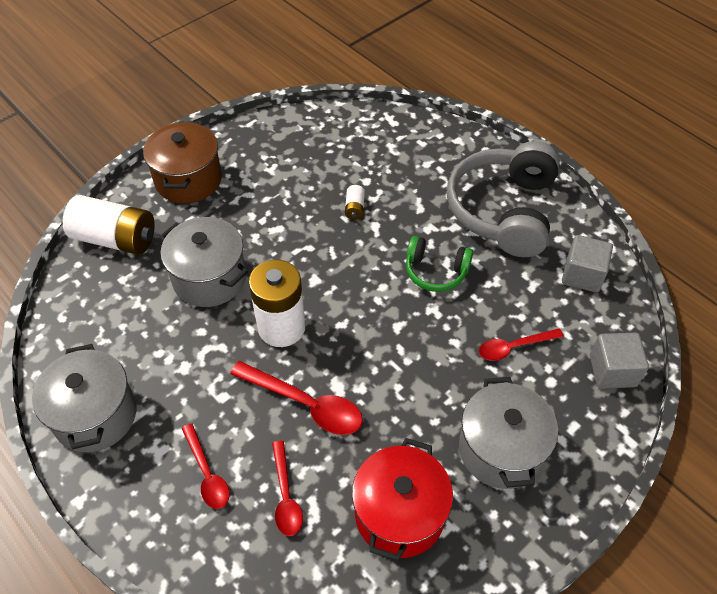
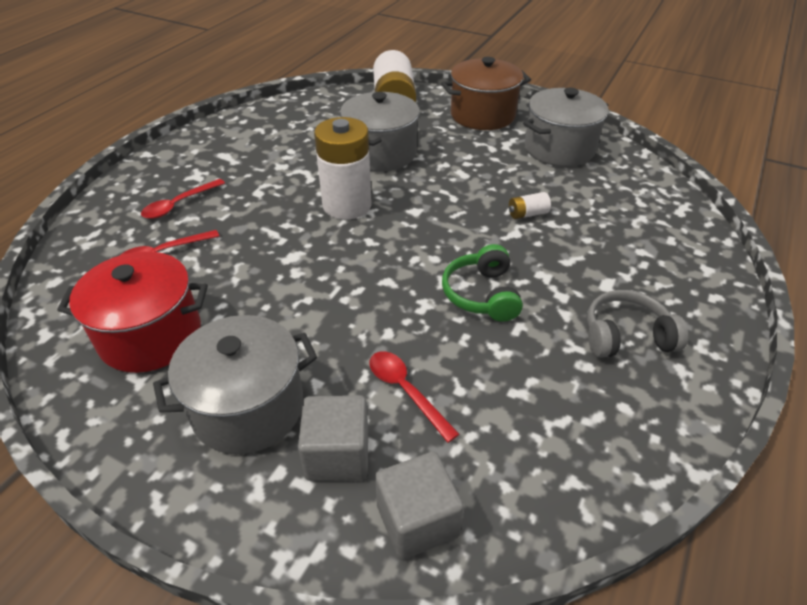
camera: 70 degrees right, 10 degrees down
(95, 415) = (222, 140): grey pot -> grey pot (559, 149)
(305, 404) = (265, 241): red spoon -> none
(503, 210) = (626, 336): grey headphones -> grey headphones, size x0.51
(582, 275) = (575, 449): grey cube -> grey cube (337, 454)

